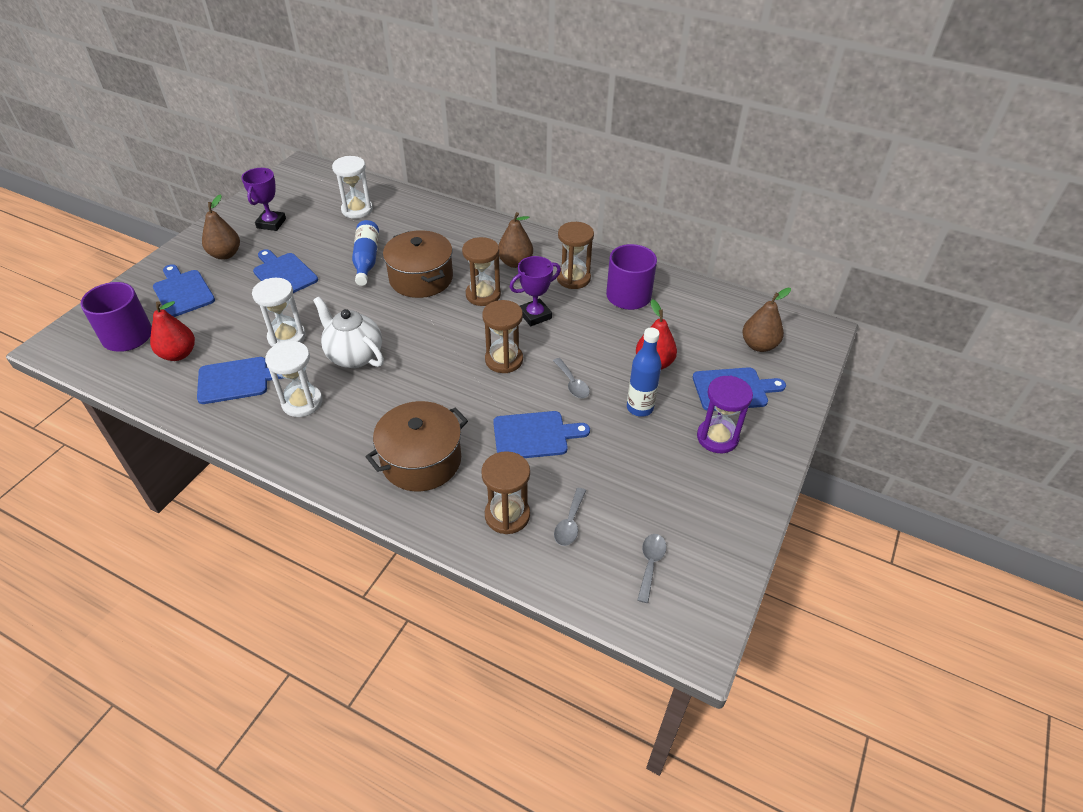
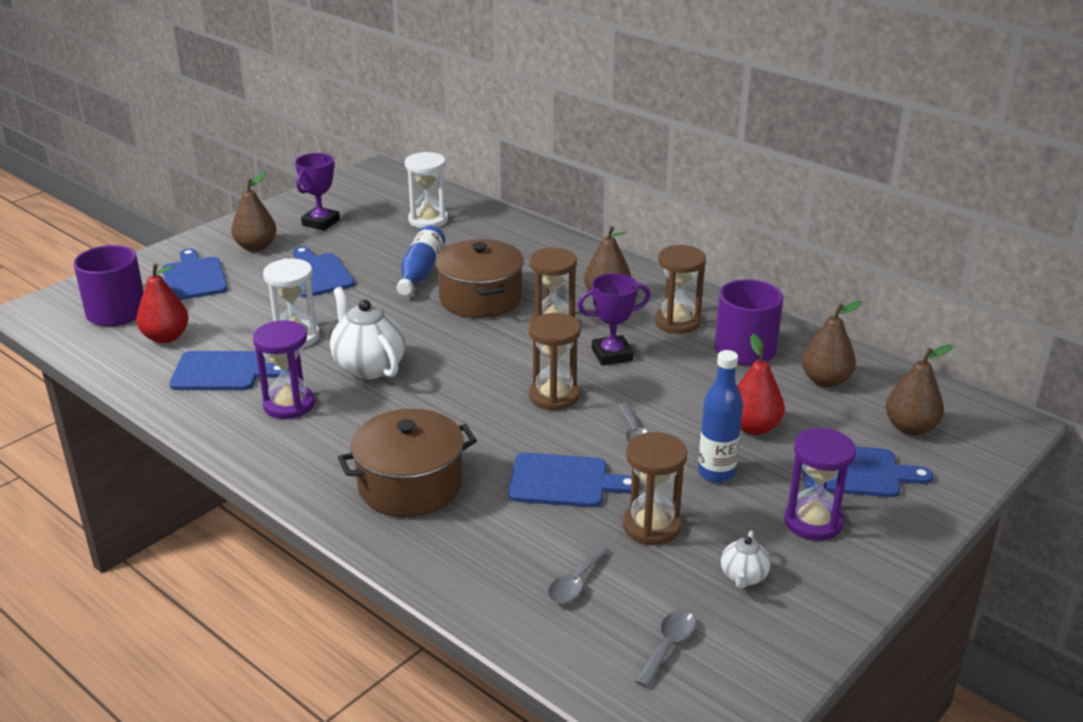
camera: 15 degrees right, 15 degrees down
(302, 402) = (289, 405): white hourglass -> purple hourglass
(507, 515) = (497, 560): brown hourglass -> brown hourglass (651, 526)
(684, 494) = (743, 577): none -> white teapot
(691, 314) = (825, 381): none -> brown pear

